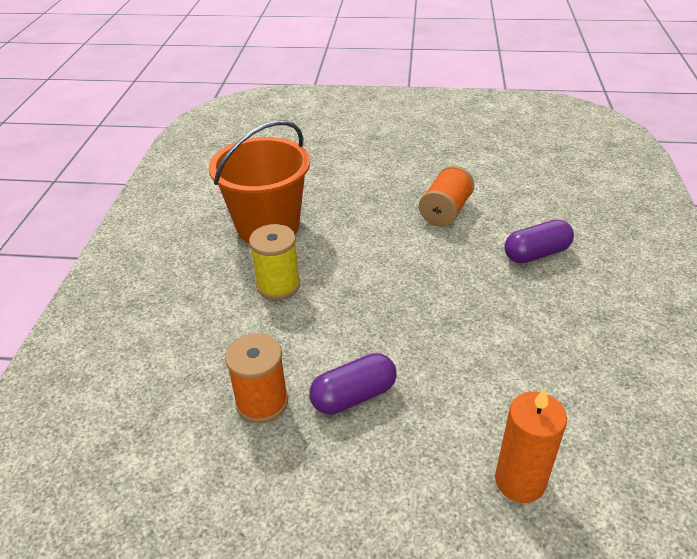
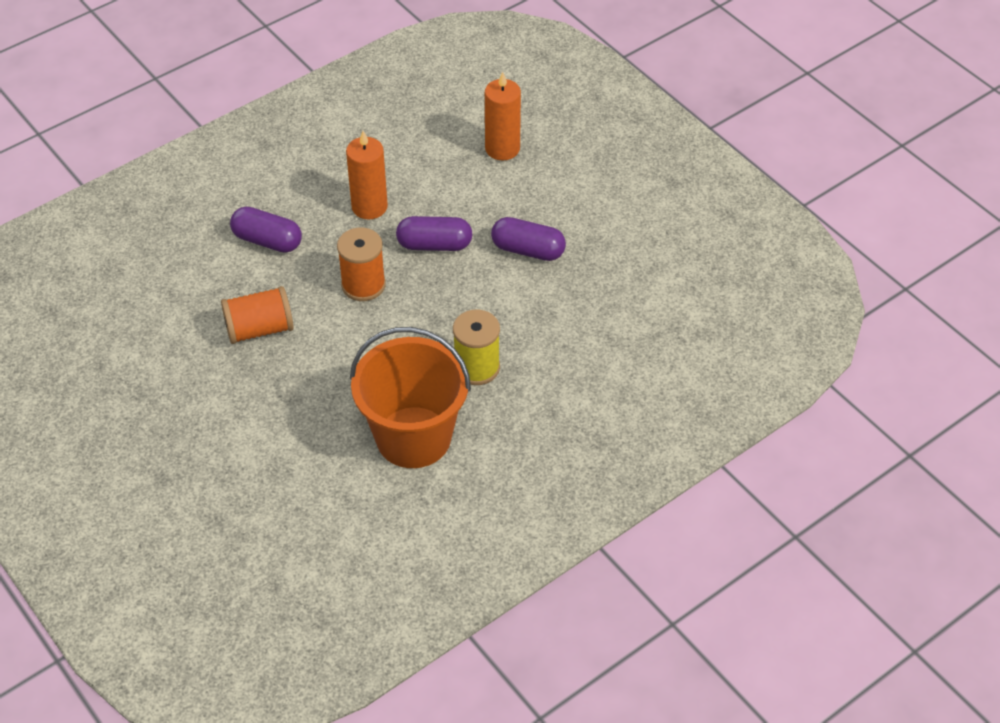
camera: 135 degrees left, 10 degrees up
(262, 402) = (585, 289): orange spool -> orange spool (363, 285)
(430, 339) = (434, 245): none -> purple capsule
(522, 327) = (369, 207): none -> orange candle

